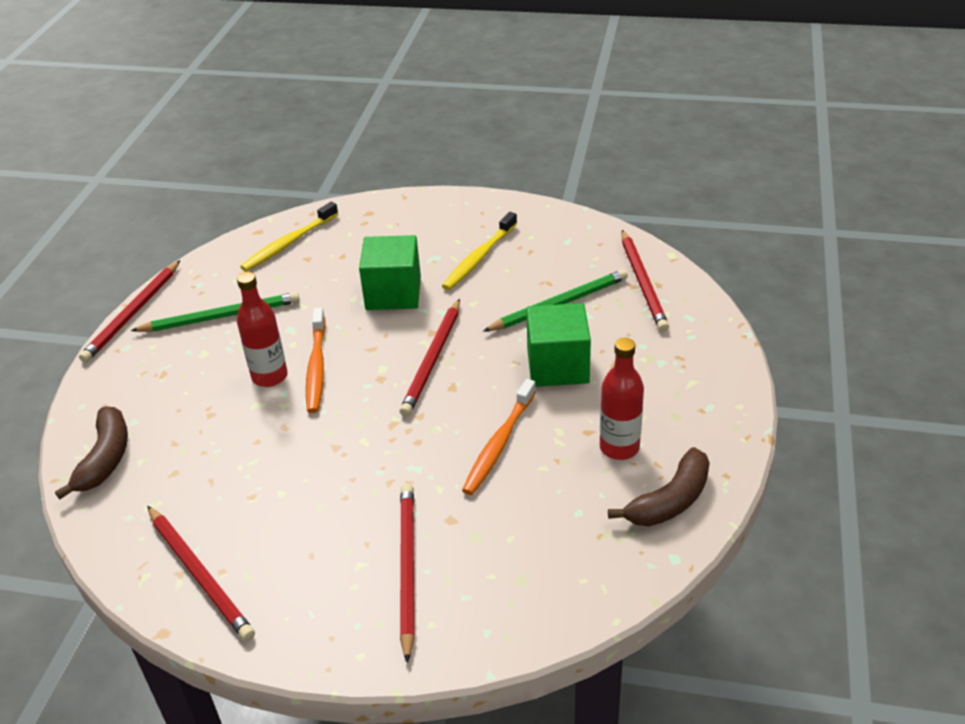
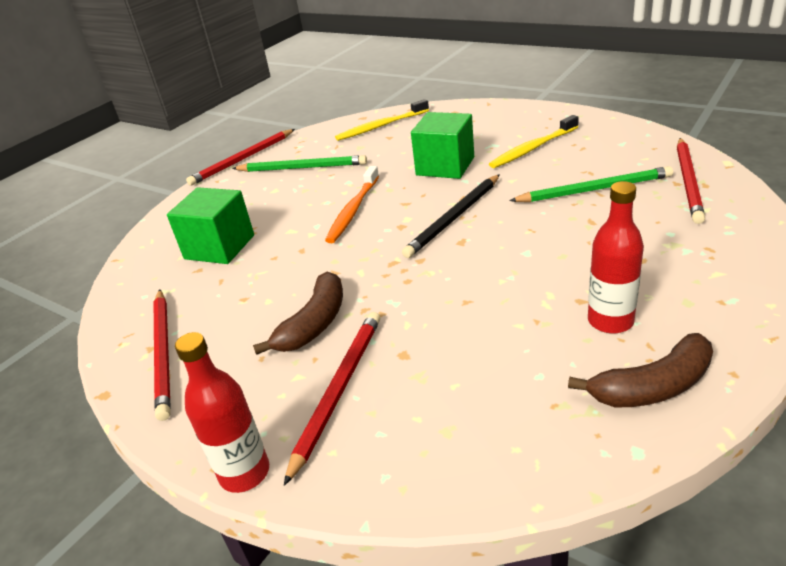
camera: 25 degrees right, 5 degrees down
(105, 459) = (158, 251): brown banana -> brown banana (314, 324)
(269, 376) = (312, 212): red bottle -> red bottle (244, 473)
(433, 360) = (454, 218): red pencil -> black pencil
(499, 444) = (483, 296): orange toothbrush -> none
(558, 366) = (572, 239): green cube -> green cube (219, 247)

